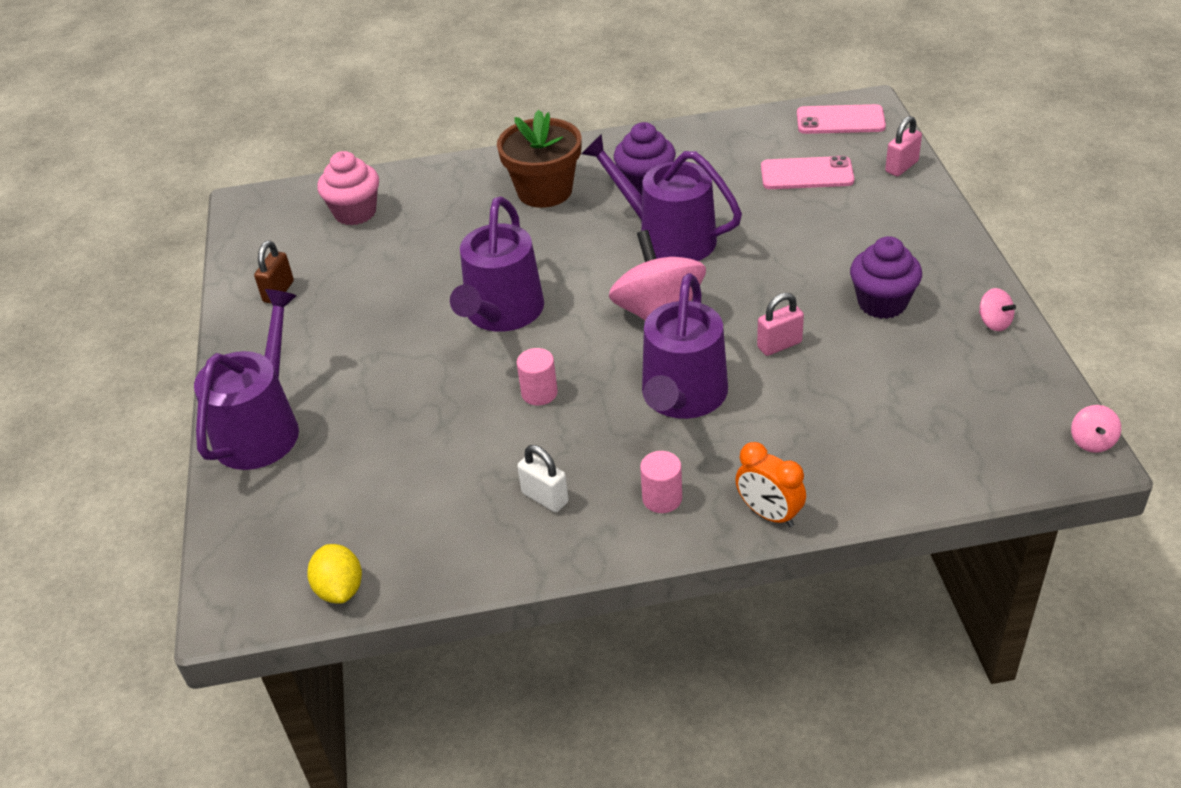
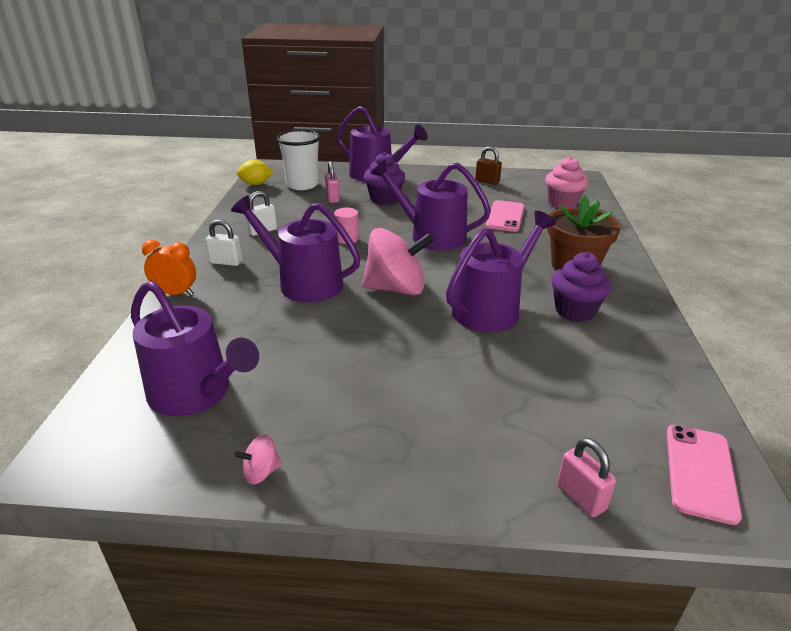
camera: 100 degrees right, 10 degrees down
(331, 516) = (302, 185): none -> white cup
(662, 498) = (226, 262): pink cylinder -> white padlock
(769, 514) = (175, 293): orange clock -> orange clock turned 45 degrees clockwise
(779, 345) = (325, 332): pink padlock -> pink padlock (332, 198)
(807, 174) = (577, 411): pink phone -> pink phone (505, 216)
(882, 303) = (340, 402): purple cupcake -> purple cupcake (384, 199)
(934, 404) = (196, 393): none -> purple watering can
(1092, 441) = (61, 478): pink spinning top -> none

